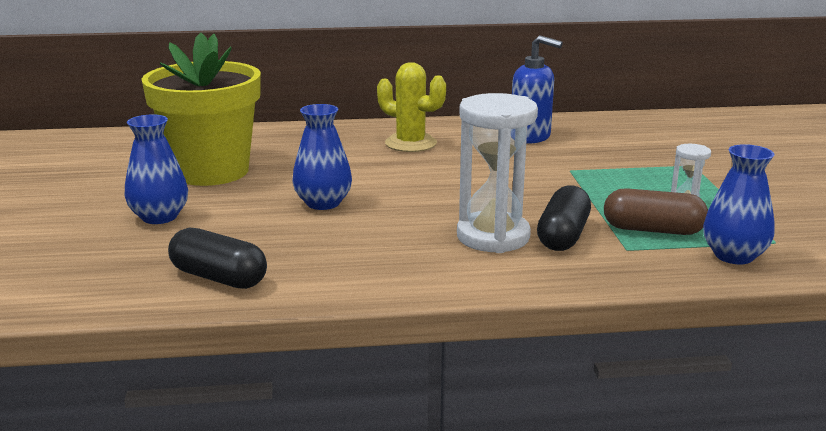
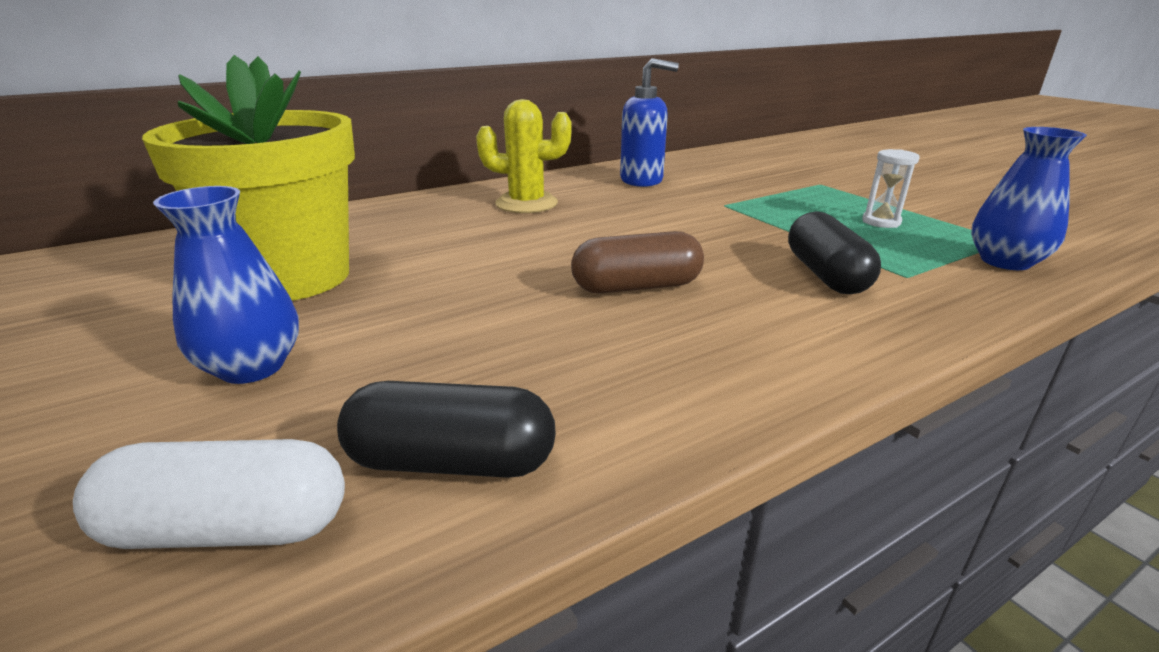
camera: 25 degrees left, 5 degrees up
(113, 278) = (229, 528): none -> white capsule
(323, 203) = (498, 291): blue vase -> none
(493, 237) = (757, 292): white hourglass -> none
(653, 230) = (894, 250): brown capsule -> brown capsule (636, 287)

